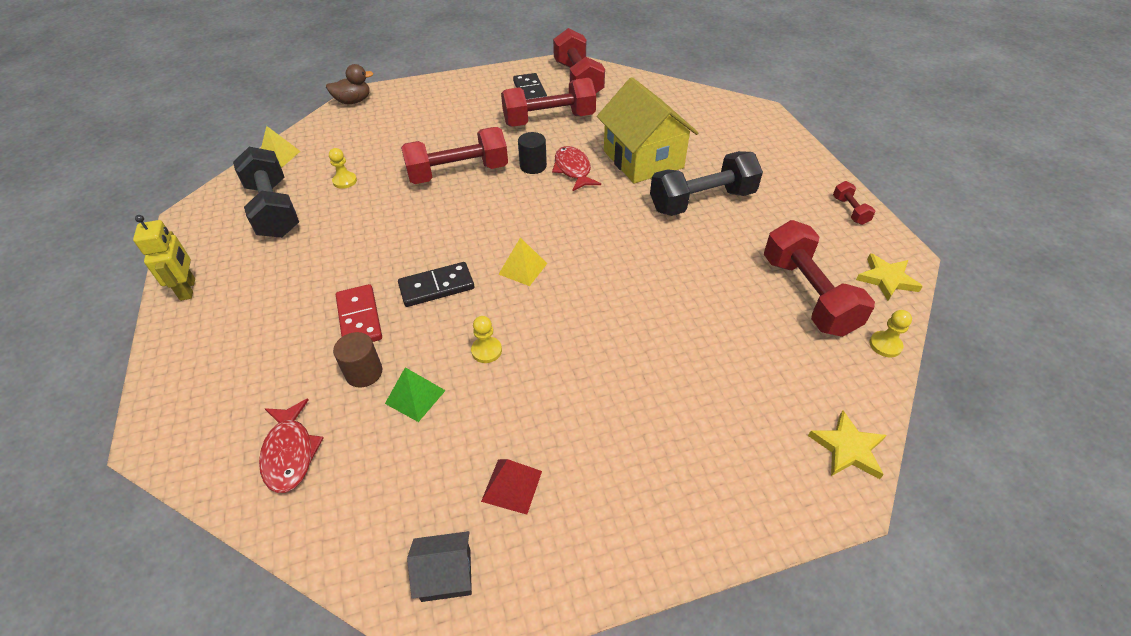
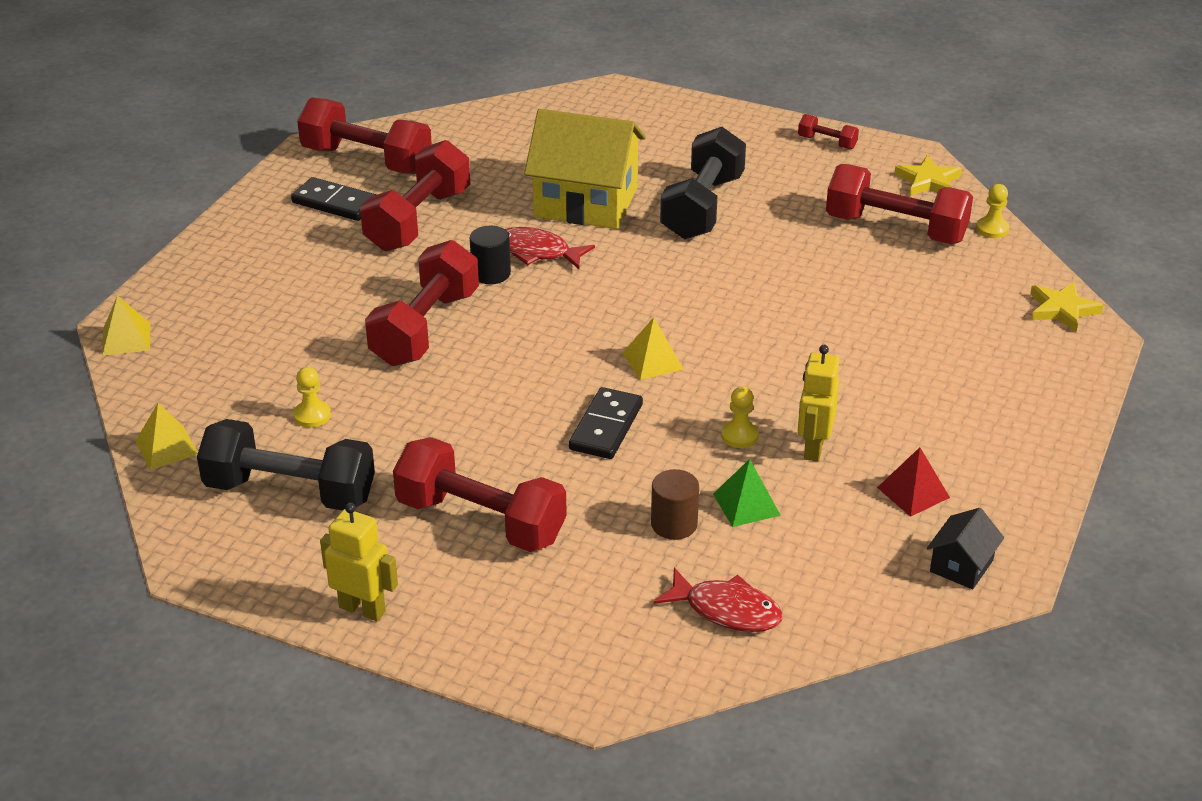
camera: 50 degrees left, 10 degrees down
(301, 288) = (481, 521): none -> red dumbbell
(353, 101) = (126, 339): brown duck -> yellow pyramid
(359, 318) = (587, 497): red domino -> none
(510, 396) = (813, 448): none -> yellow robot

